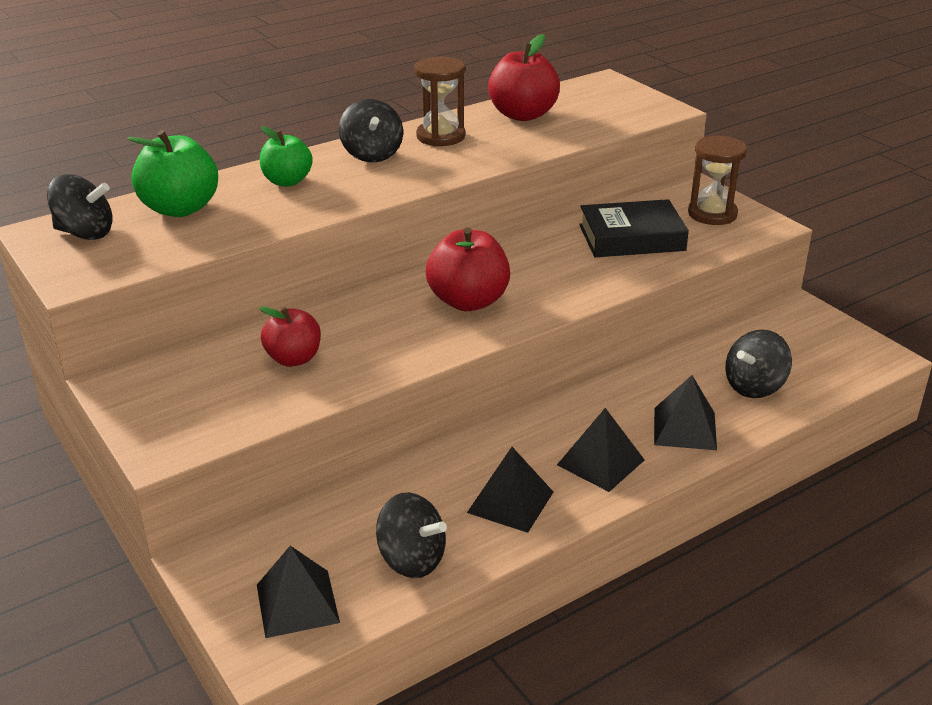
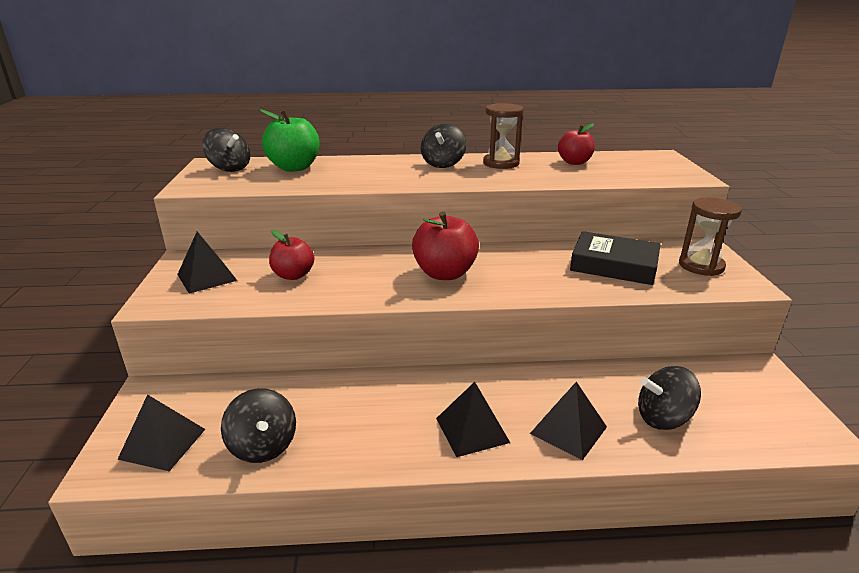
camera: 30 degrees right, 5 degrees down
(287, 181) = (372, 167): green apple -> none
(510, 502) = (374, 432): black pyramid -> black pyramid (207, 277)
(523, 115) = (574, 162): red apple -> red apple, size x0.66

